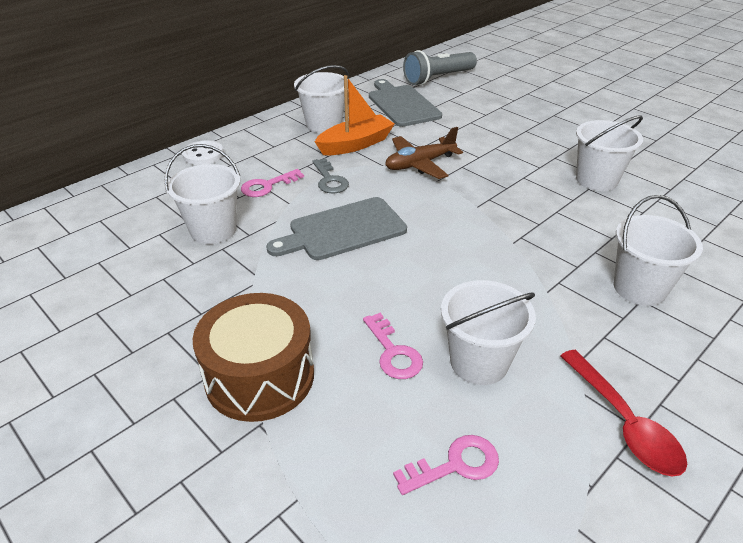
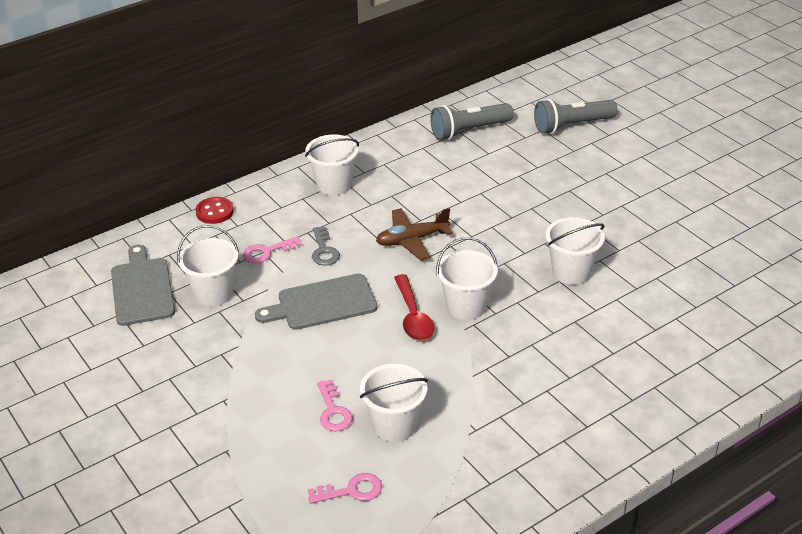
camera: 10 degrees right, 0 degrees up
(203, 154) = (214, 212): white button -> red button
(260, 376) = (232, 418): brown drum -> none
(355, 144) = (358, 211): orange boat -> none
(402, 104) = (419, 164): grey cutting board -> grey cutting board (142, 289)
(528, 70) = (572, 126): none -> grey flashlight
(624, 422) = (481, 478): red spoon -> red spoon (413, 316)
(639, 288) = (550, 380): white bucket -> white bucket (466, 306)

